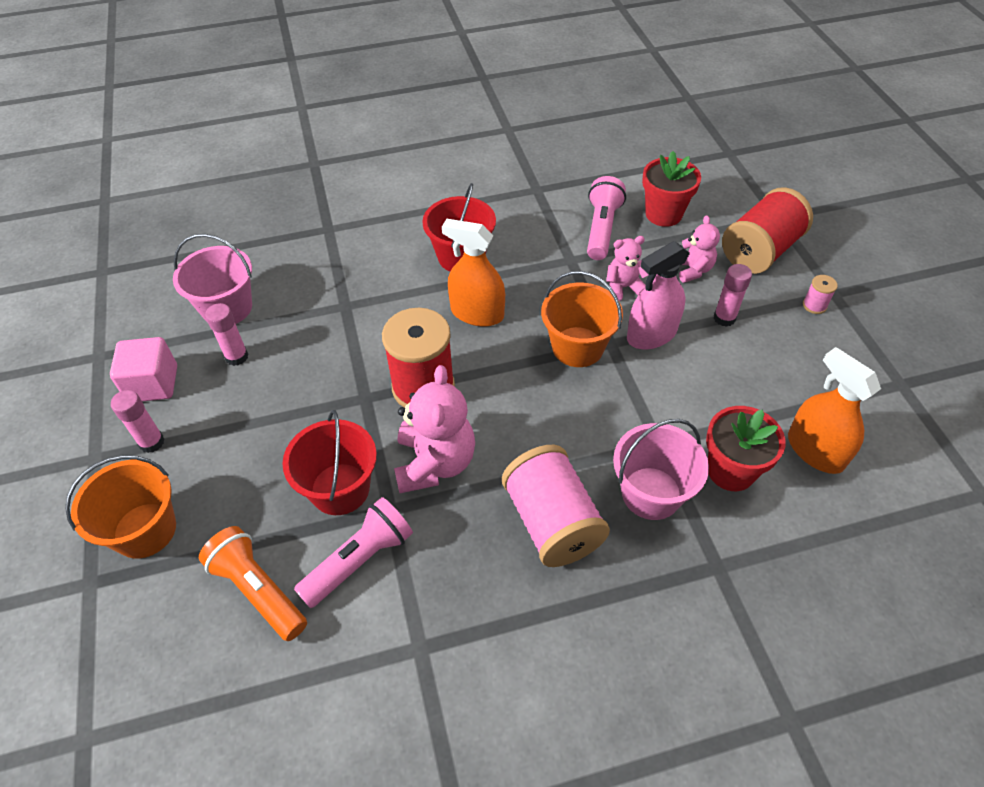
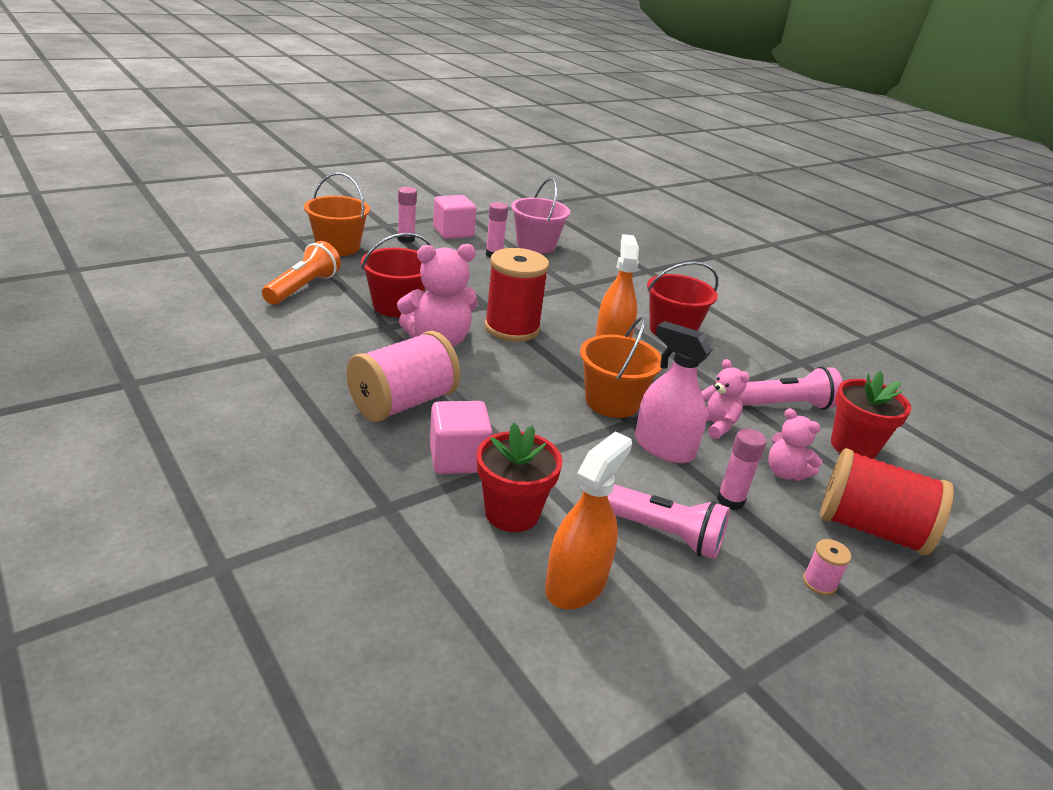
camera: 65 degrees right, 20 degrees down
(360, 560) = (338, 320): pink flashlight -> pink flashlight (661, 533)
(651, 493) = (458, 458): pink bucket -> pink cube
(692, 270) = (785, 473): pink teddy bear -> pink teddy bear turned 75 degrees clockwise

